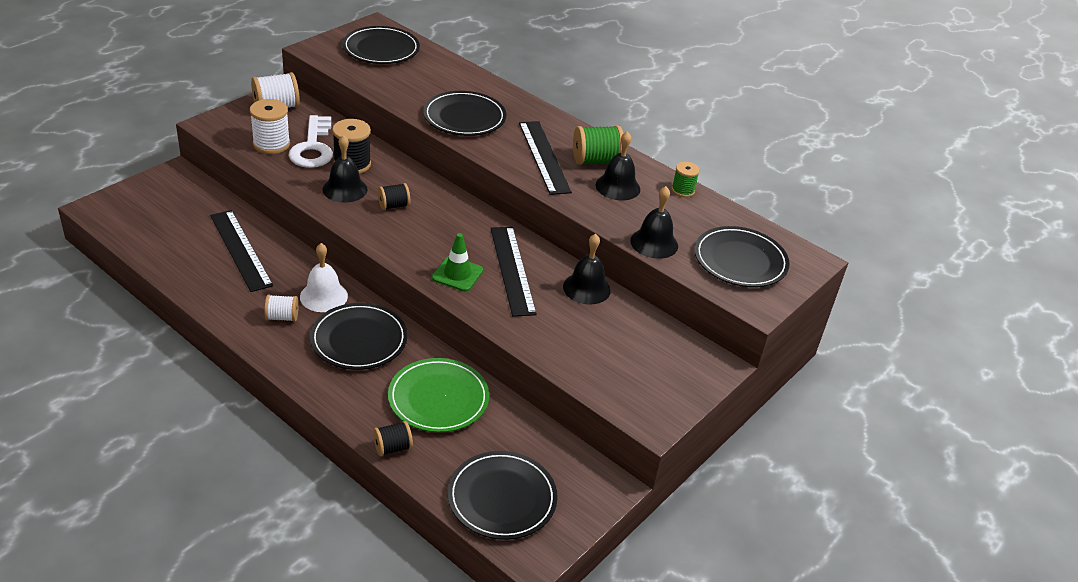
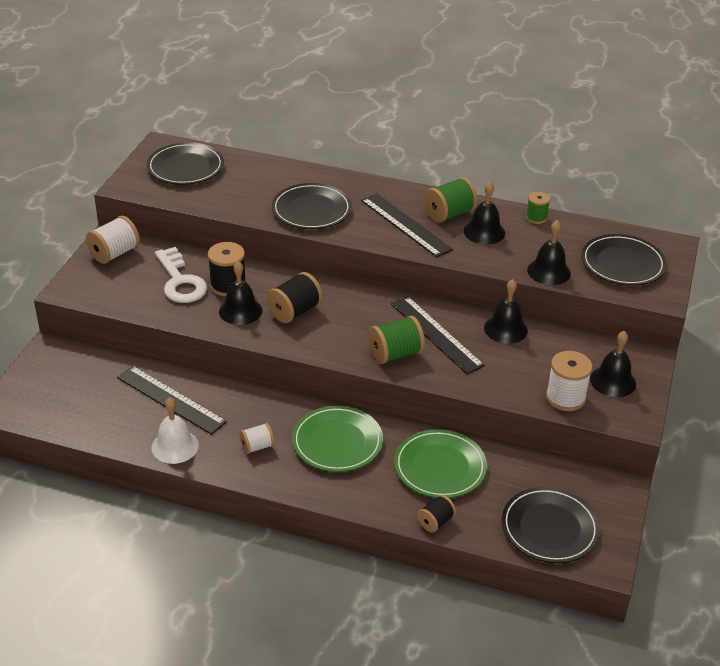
camera: 20 degrees left, 0 degrees up
(271, 144) = (140, 291): white spool -> white spool (565, 398)
(323, 296) = (277, 415): white bell -> white bell (175, 446)
(359, 340) = (337, 442): black plate -> green plate
(394, 206) = (294, 311): black spool -> black spool, size x1.63
(457, 274) = (395, 354): green traffic cone -> green spool
(659, 375) = (613, 381): none -> black bell

